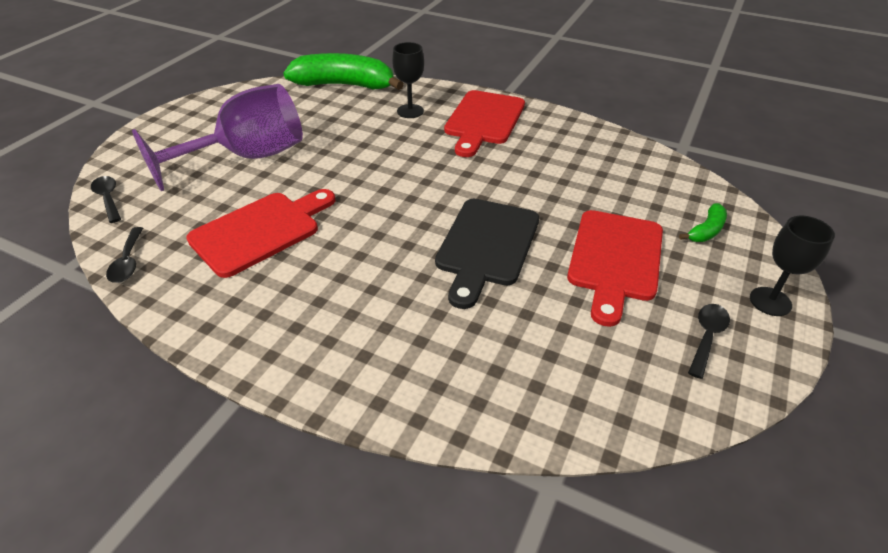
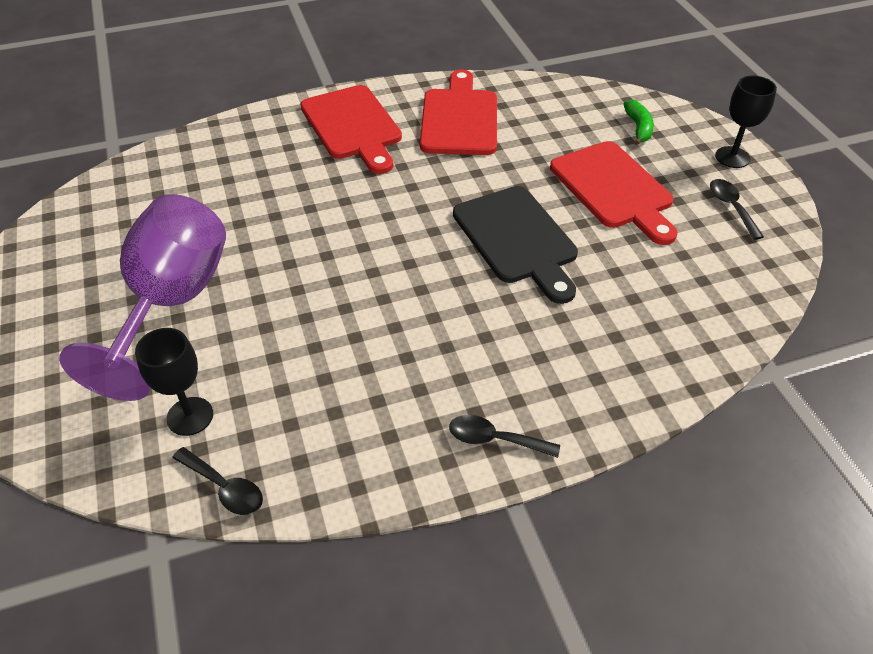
camera: 45 degrees left, 5 degrees up
(108, 198) = (78, 452): black spoon -> black spoon (495, 439)
(260, 231) = (311, 361): red cutting board -> red cutting board (459, 118)
(345, 85) = (152, 164): green banana -> none
(410, 111) = (269, 155): black goblet -> black goblet (190, 416)

